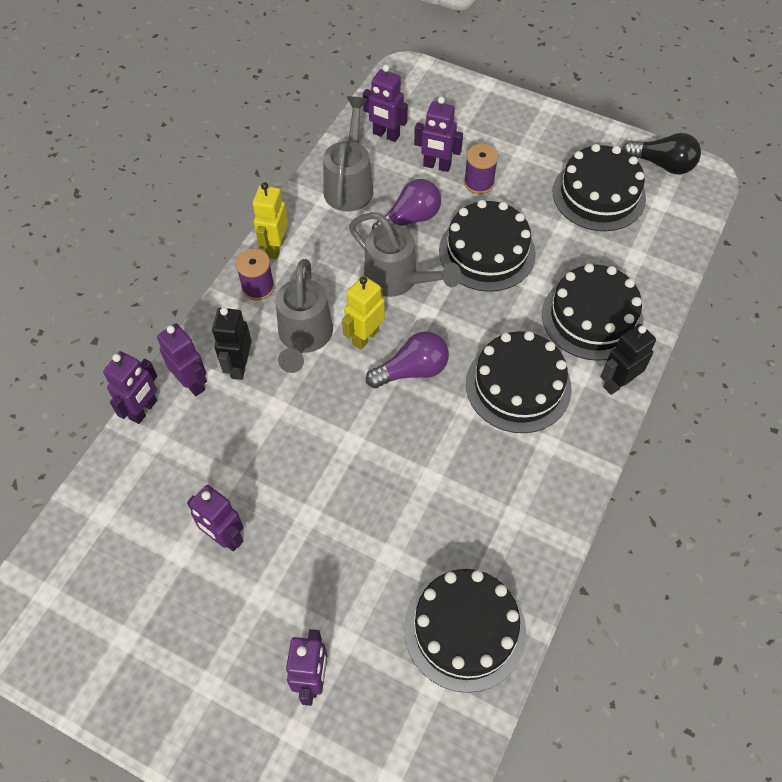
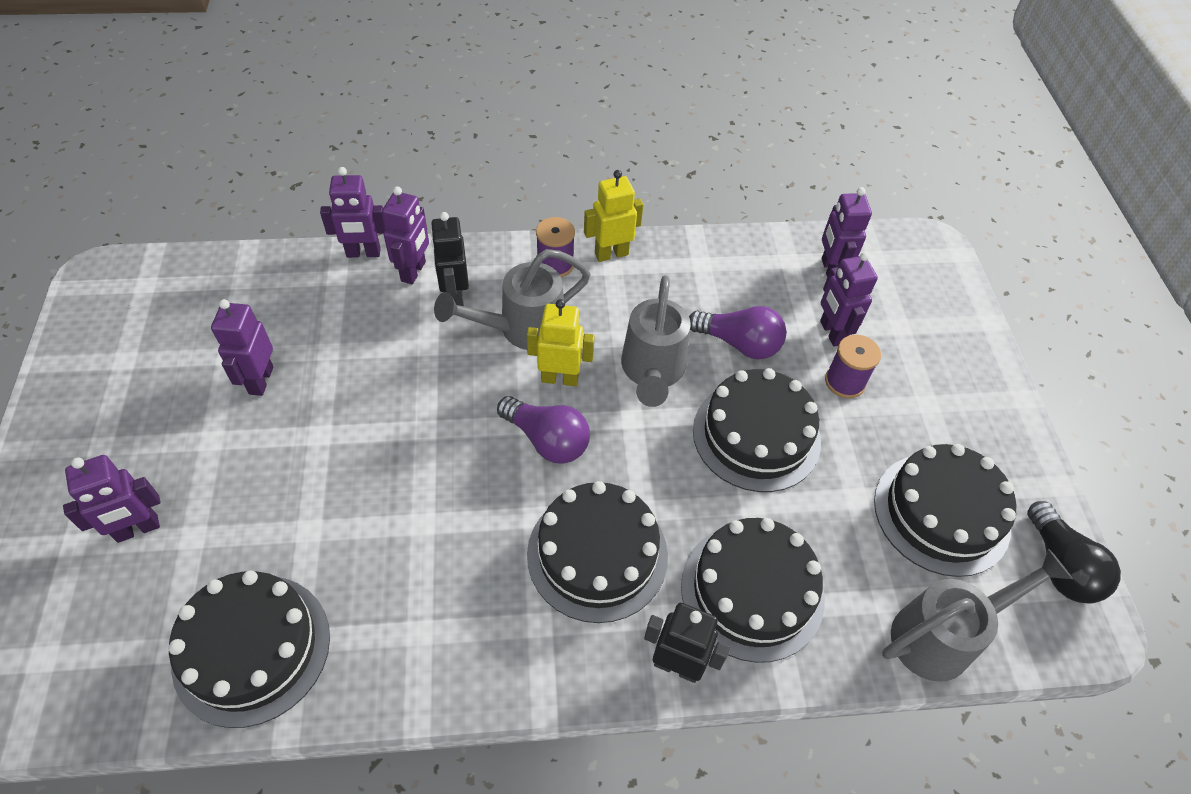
camera: 55 degrees right, 5 degrees down
(239, 366) = (455, 296): black robot -> black robot turned 75 degrees counterclockwise
(350, 184) = (739, 272): grey watering can -> grey watering can (944, 635)

